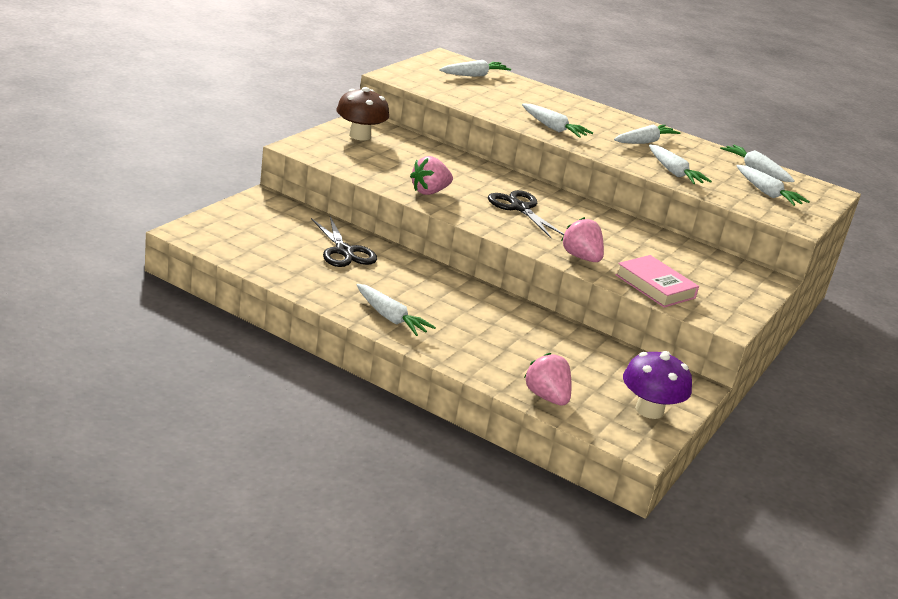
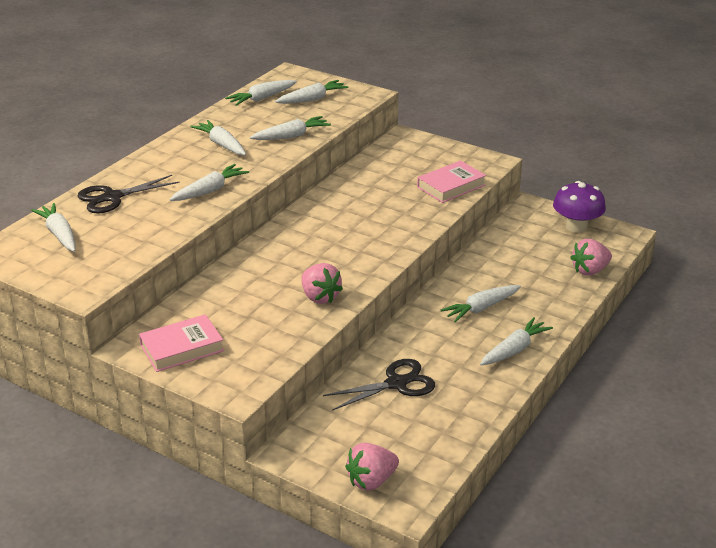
camera: 85 degrees left, 5 degrees up
(360, 136) = (182, 348): brown mushroom -> pink book
(464, 313) = (481, 308): none -> white carrot
(520, 208) = (331, 244): black scissors -> black scissors (112, 197)
(581, 257) = (419, 217): pink strawberry -> pink strawberry (371, 481)

